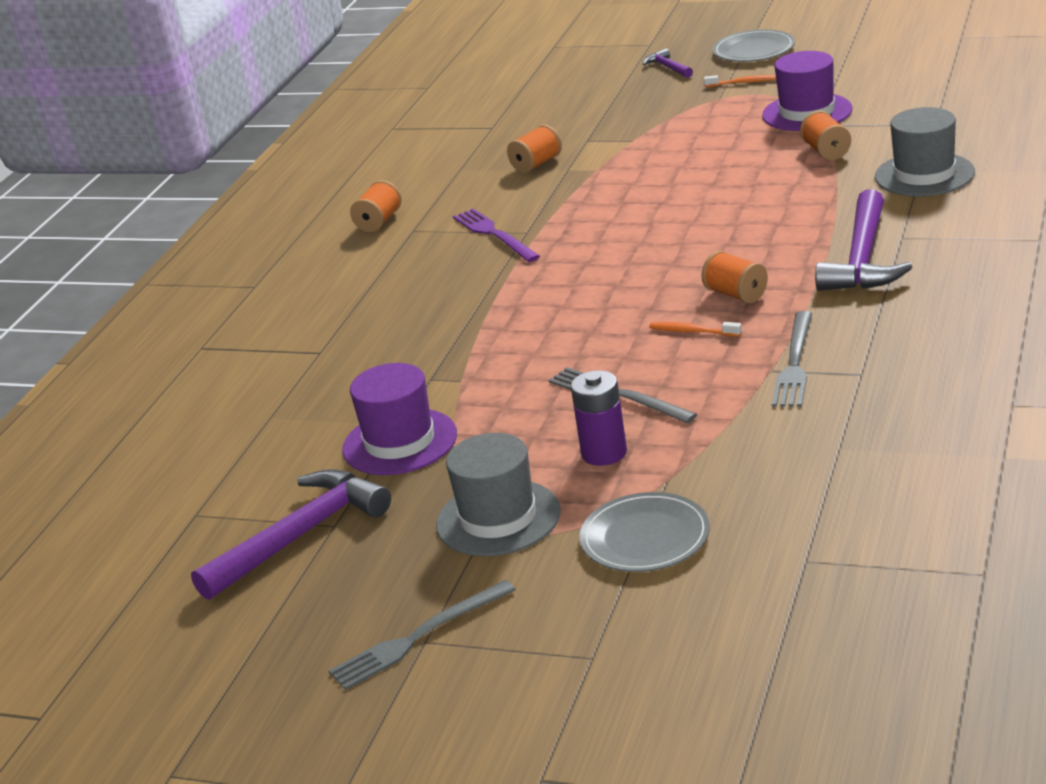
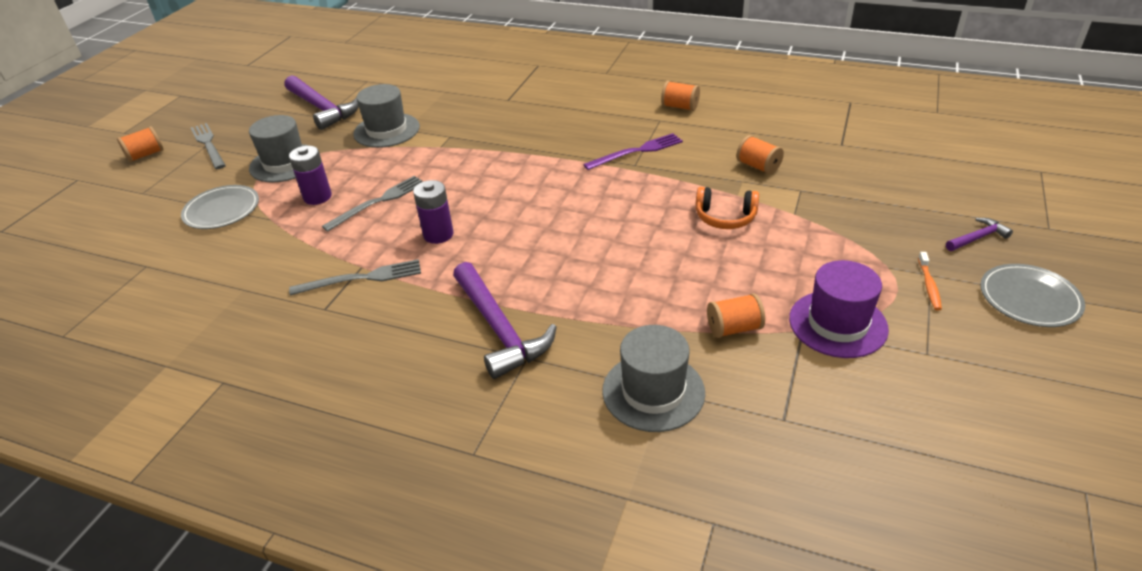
camera: 90 degrees right, 10 degrees up
(400, 442) = (386, 130): purple hat -> grey hat
(642, 171) = (725, 217): none -> orange headphones
(692, 331) = (438, 234): orange toothbrush -> purple battery
(736, 294) = (480, 257): orange spool -> orange spool (145, 155)
(795, 363) = (361, 278): grey fork -> grey fork turned 150 degrees clockwise
(863, 258) = (499, 329): purple hammer -> purple hammer turned 135 degrees counterclockwise

